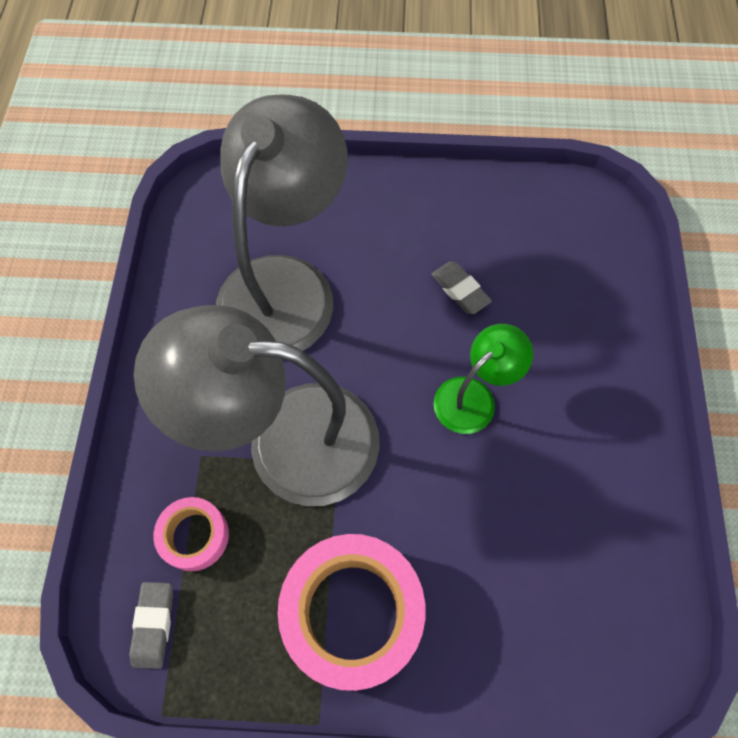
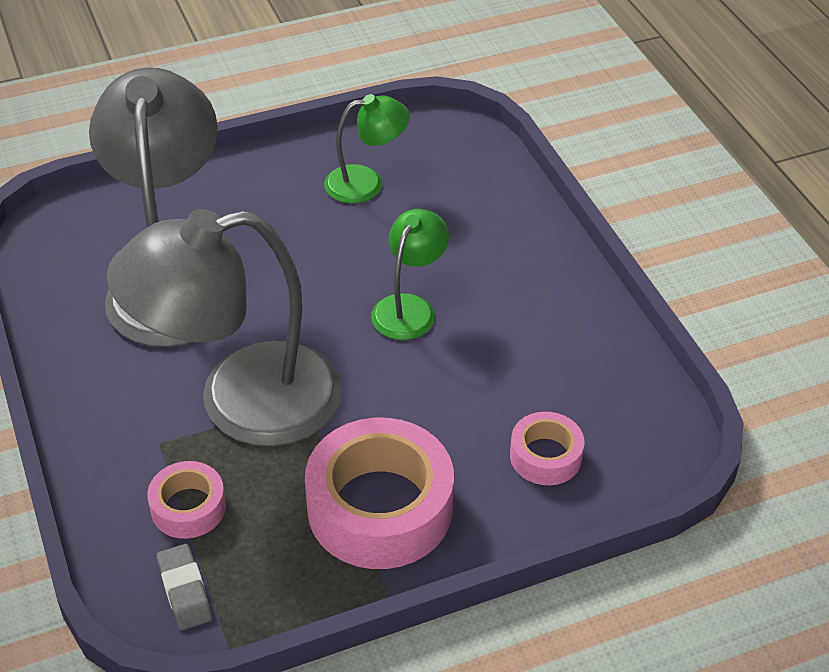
camera: 25 degrees left, 20 degrees down
(460, 290) = (353, 231): grey eraser -> none
(495, 240) = (366, 183): none -> green lamp
(526, 623) = (545, 456): none -> pink tape

